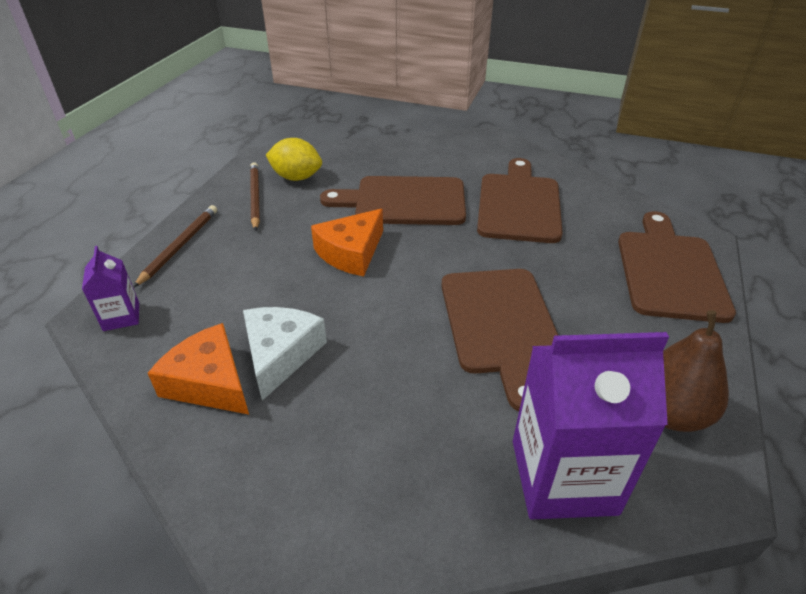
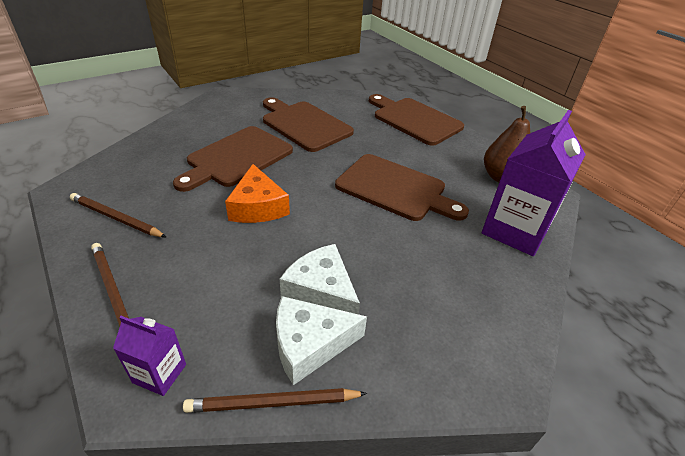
camera: 55 degrees left, 0 degrees up
(131, 394) = (273, 403): none -> brown pencil
(209, 382) = (309, 344): orange cheese -> white cheese
(296, 177) = (127, 185): yellow lemon -> none

